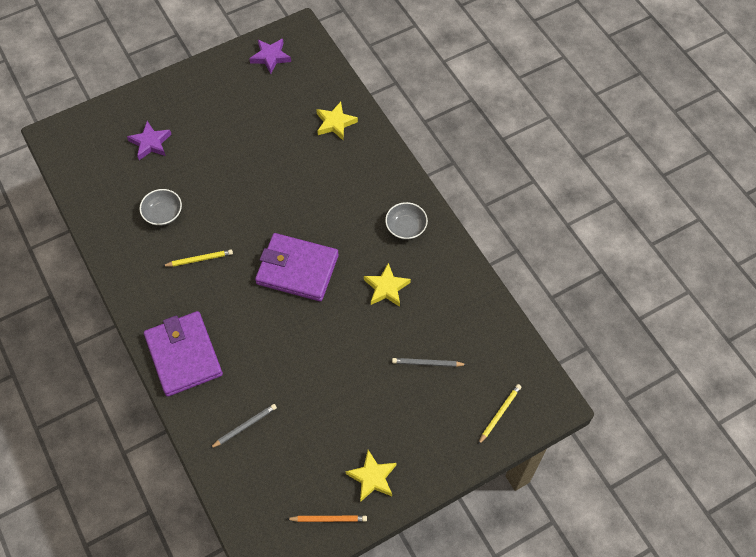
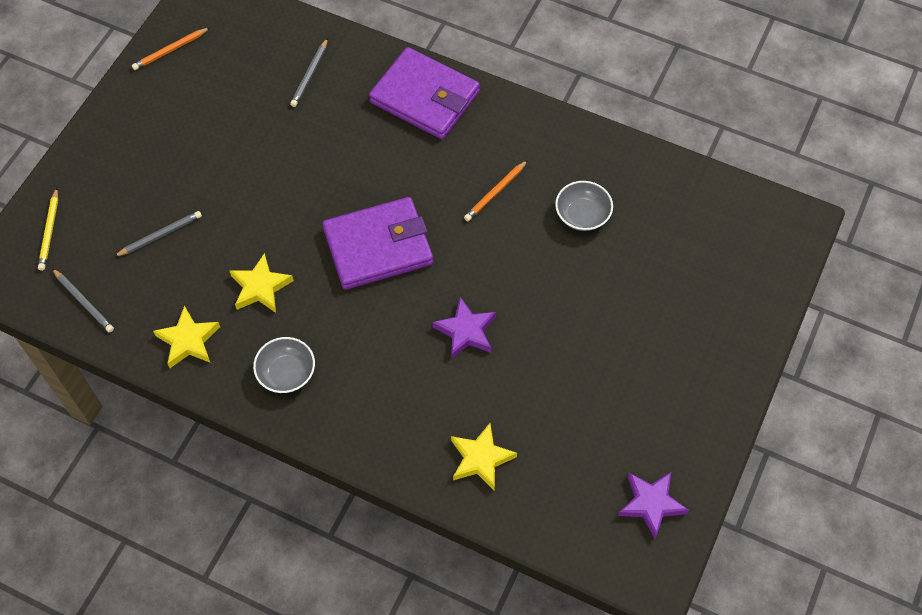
camera: 145 degrees right, 0 degrees up
(150, 143) = (680, 284): purple star -> purple star (466, 331)
(199, 259) = (495, 193): yellow pencil -> orange pencil
(372, 477) = (150, 103): yellow star -> yellow star (188, 340)
(502, 346) = (84, 302): none -> grey pencil

